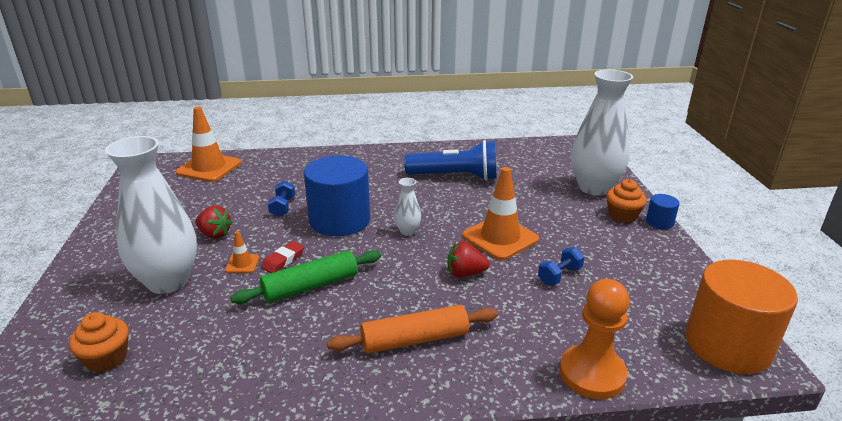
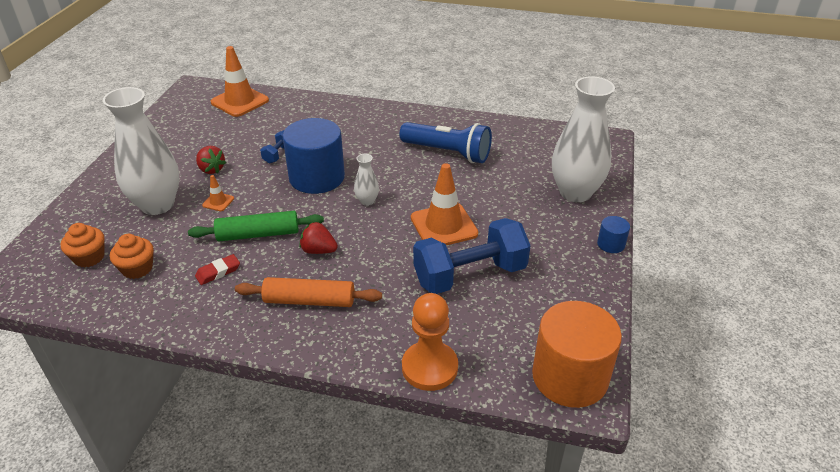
camera: 20 degrees right, 10 degrees up
(283, 260) = (250, 206): red eraser -> red eraser (218, 272)
(465, 273) = (389, 253): red strawberry -> red strawberry (318, 250)
(559, 275) = (470, 275): blue dumbbell -> blue dumbbell, size x2.36
(622, 215) = (579, 228): orange cupcake -> orange cupcake (137, 268)

